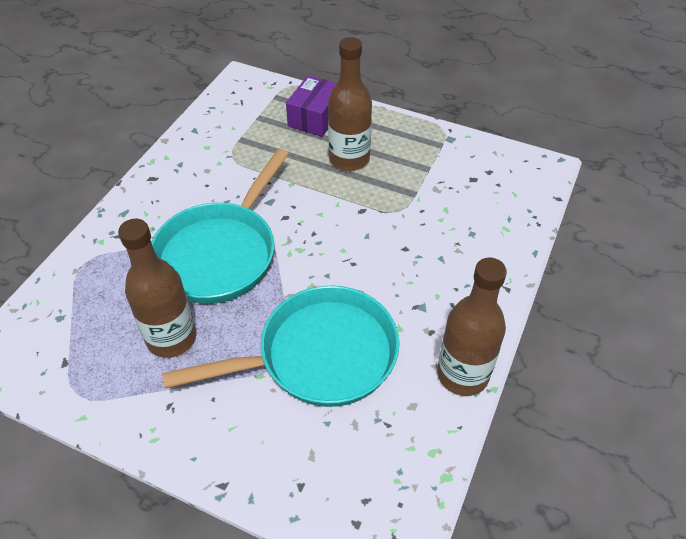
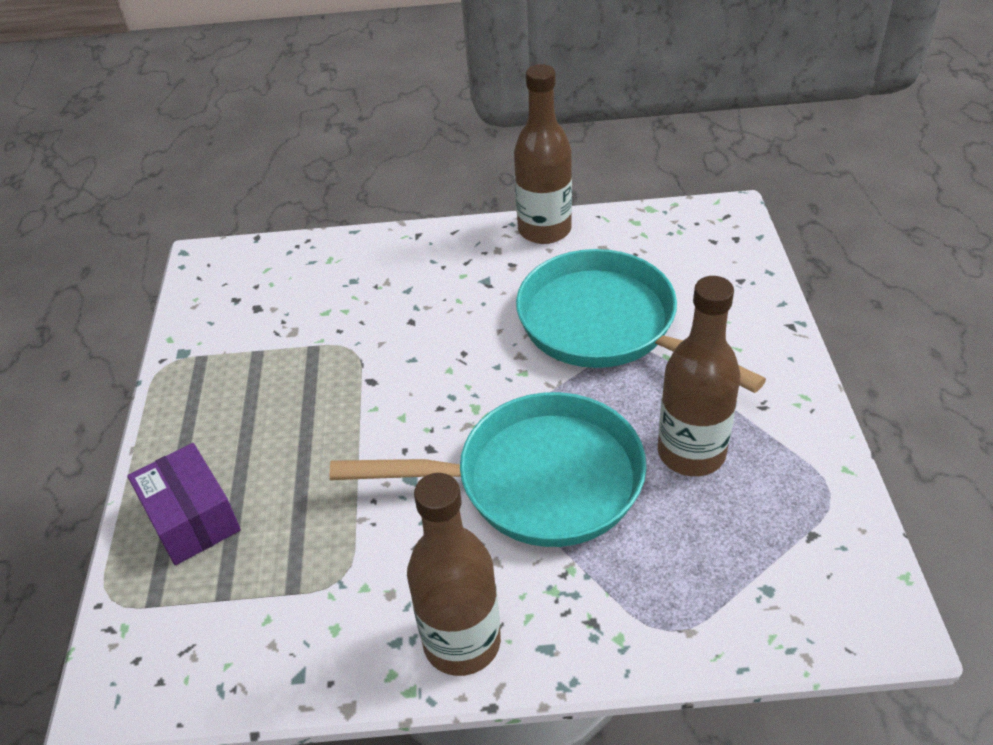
camera: 115 degrees left, 5 degrees down
(315, 117) = (192, 518): purple box -> purple box turned 60 degrees clockwise
(349, 159) = (276, 434): brown bottle -> brown bottle (462, 642)

